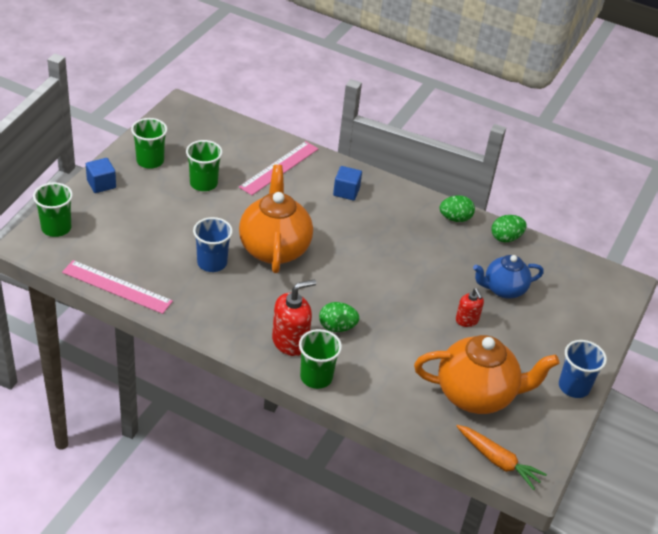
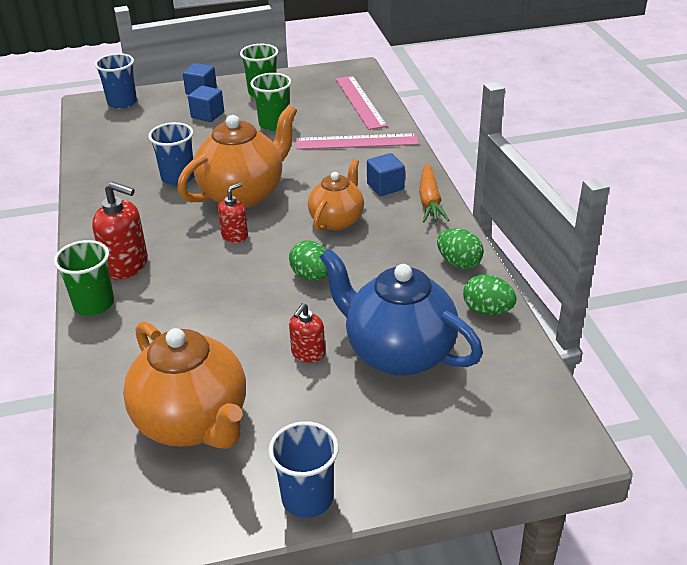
camera: 55 degrees right, 5 degrees down
(56, 228) = (122, 102): green cup -> blue cup
(117, 287) = (87, 156): pink ruler -> pink ruler (360, 102)
(143, 202) = (207, 115): none -> blue cube
(317, 279) = (235, 235): none -> red soap dispenser
(337, 327) = (181, 279): green egg -> green egg (311, 276)
(356, 231) = (337, 220): none -> orange teapot
(497, 461) = (100, 497): orange carrot -> orange carrot (430, 201)
(503, 289) = (398, 353): blue teapot -> blue teapot, size x1.63

